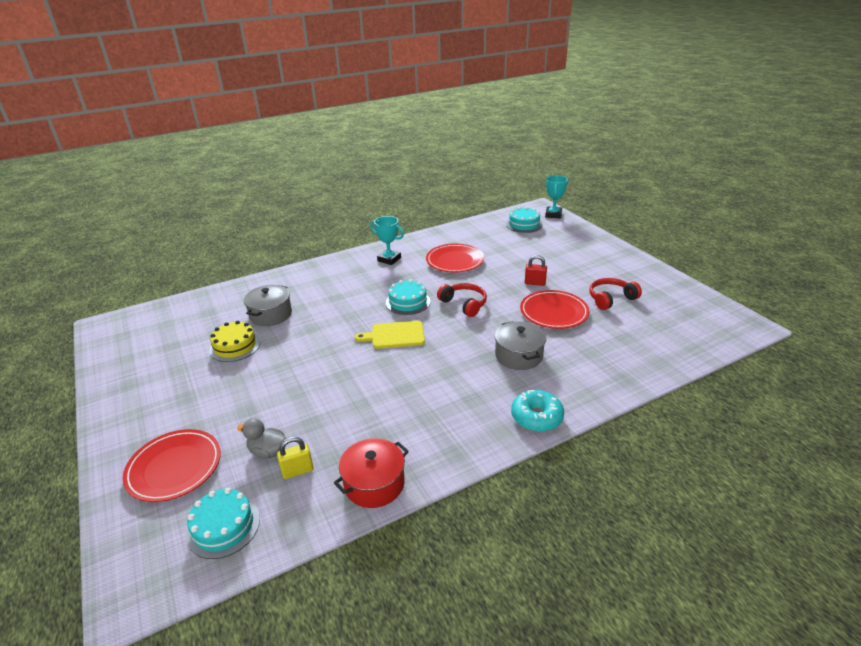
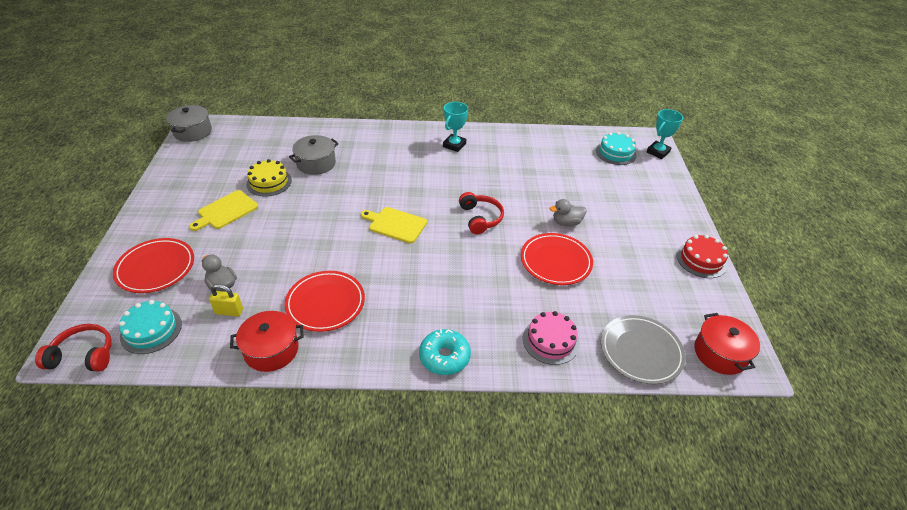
camera: 25 degrees right, 10 degrees up
(210, 386) = (226, 211): none -> yellow cutting board
(389, 259) = (454, 145): turquoise trophy -> turquoise trophy turned 60 degrees clockwise
(408, 302) = (433, 196): turquoise cake -> none
(455, 261) = (511, 169): red plate -> red plate (325, 303)
(518, 355) = (482, 291): grey pot -> grey pot (193, 132)
(535, 283) = (566, 222): red padlock -> grey duck
(605, 368) = (550, 341): none -> pink cake
(611, 299) = (627, 271): red headphones -> red headphones (83, 355)
(652, 273) = (701, 260): none -> red cake
(674, 348) = (640, 351): none -> grey plate
(724, 327) = (720, 353): none -> red pot

